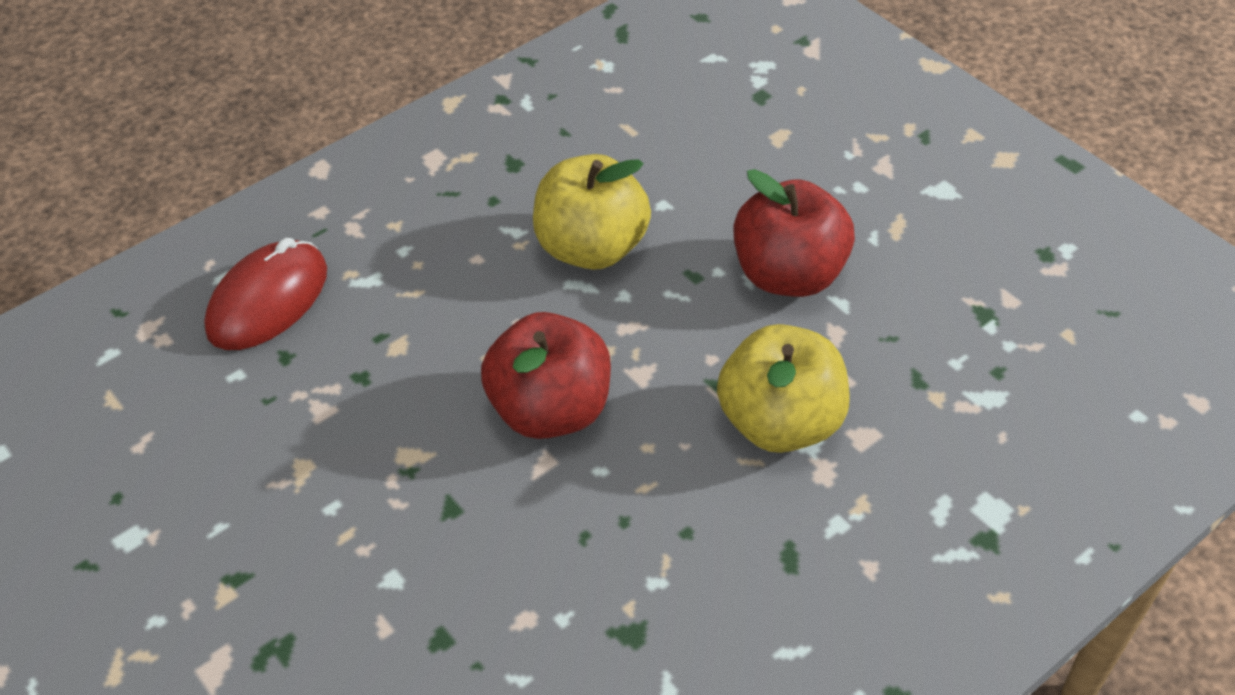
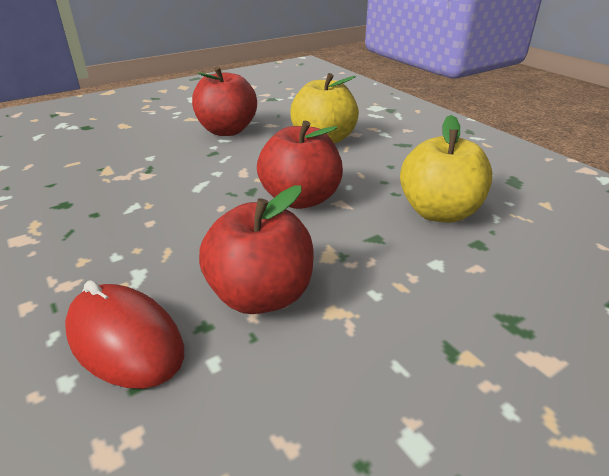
camera: 85 degrees left, 15 degrees down
(331, 396) = (261, 295): none -> red apple
(591, 248) = (170, 180): yellow apple -> yellow apple (438, 212)

